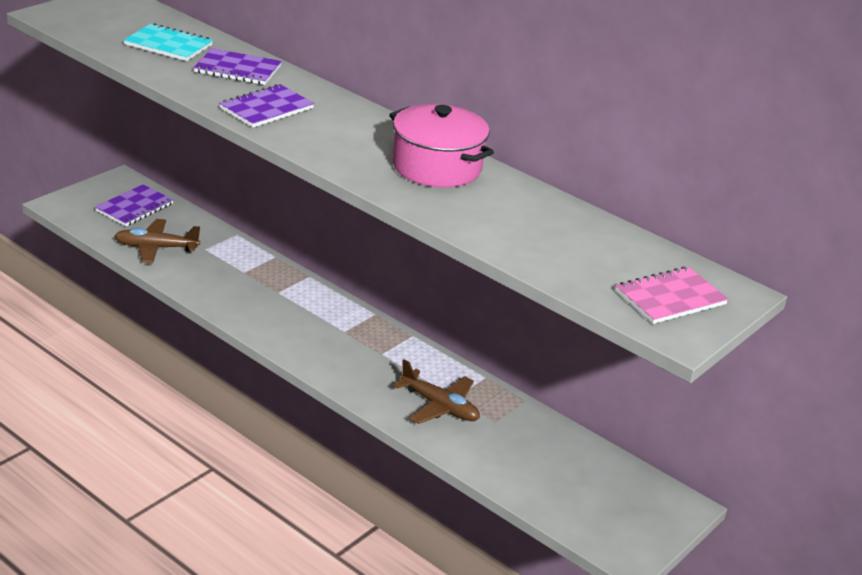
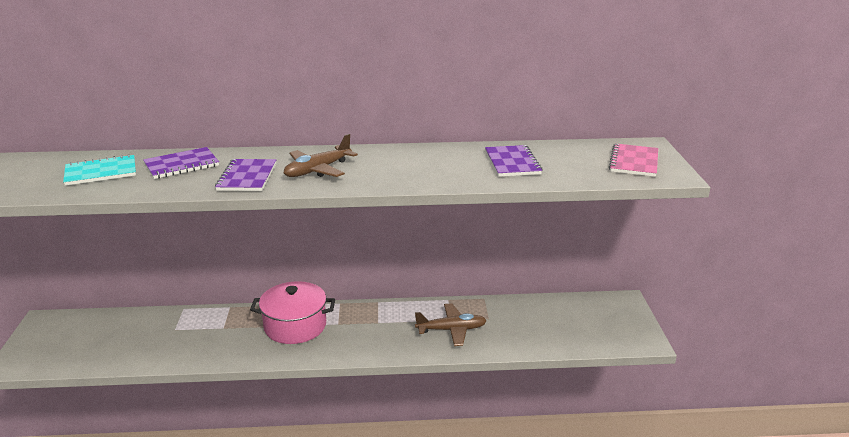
camera: 40 degrees left, 5 degrees down
(134, 207) = (81, 333): purple notebook -> purple notebook (512, 163)
(156, 248) = (137, 349): brown plane -> brown plane (318, 170)
(437, 167) = (408, 160): pink pot -> pink pot (295, 326)

